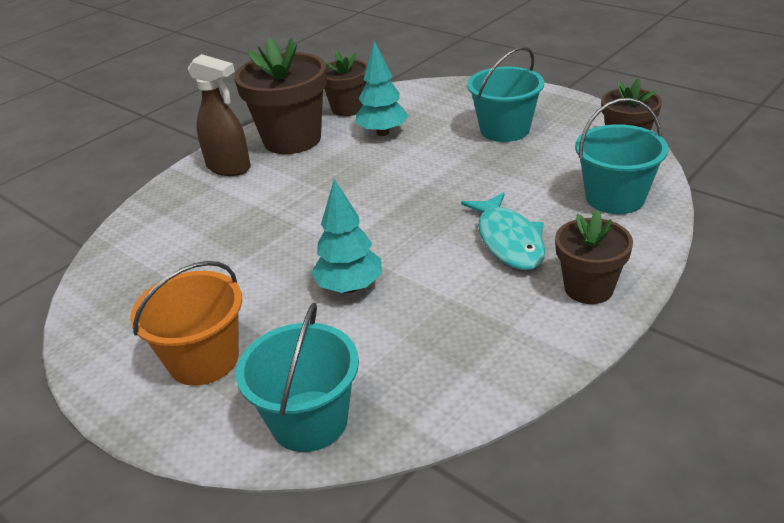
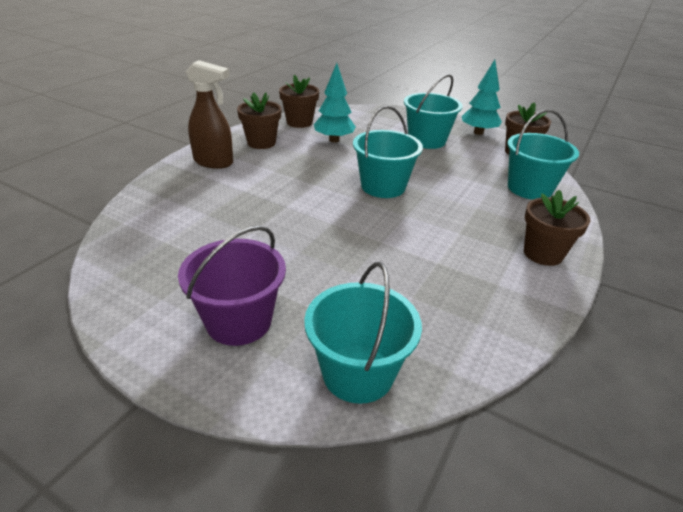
camera: 15 degrees left, 0 degrees up
(203, 359) = (239, 321): orange bucket -> purple bucket
(292, 139) = (261, 143): brown flower pot -> brown flower pot, size x0.60
(349, 287) = (351, 255): turquoise tree -> turquoise tree (478, 132)
(421, 197) = (383, 186): none -> turquoise bucket
(508, 240) = (465, 218): turquoise fish -> none

